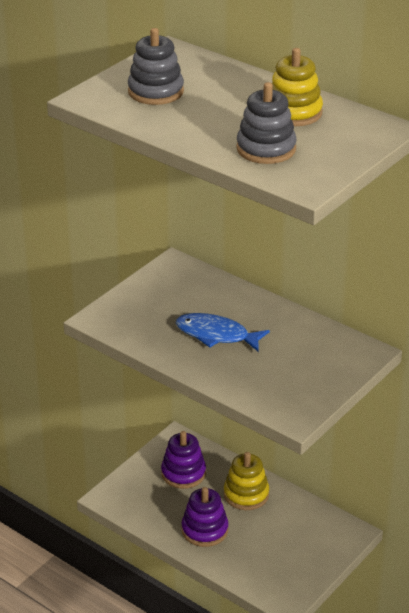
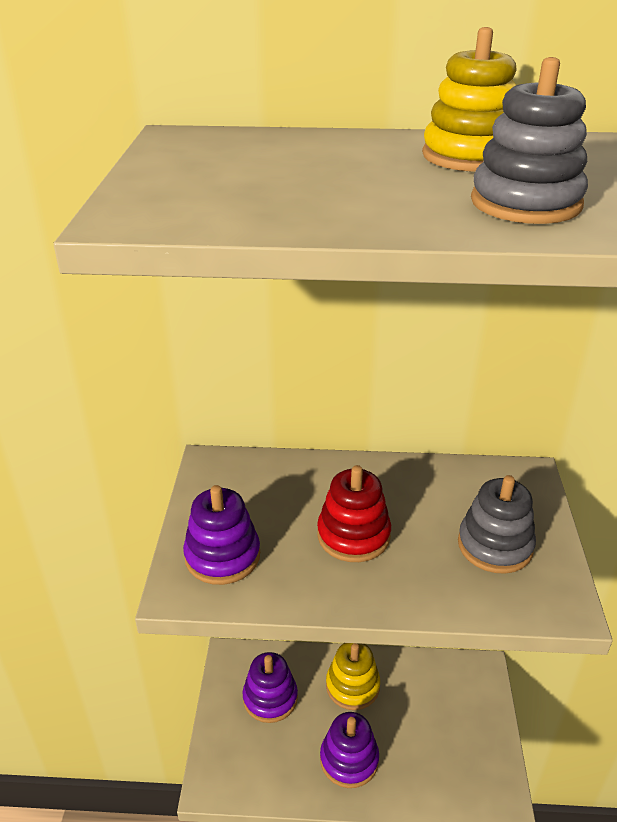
camera: 35 degrees left, 0 degrees up
(133, 313) = (222, 556): none -> purple stacking toy
(155, 92) = (234, 181): grey stacking toy -> grey stacking toy (495, 545)
(216, 335) = (353, 535): blue fish -> red stacking toy

